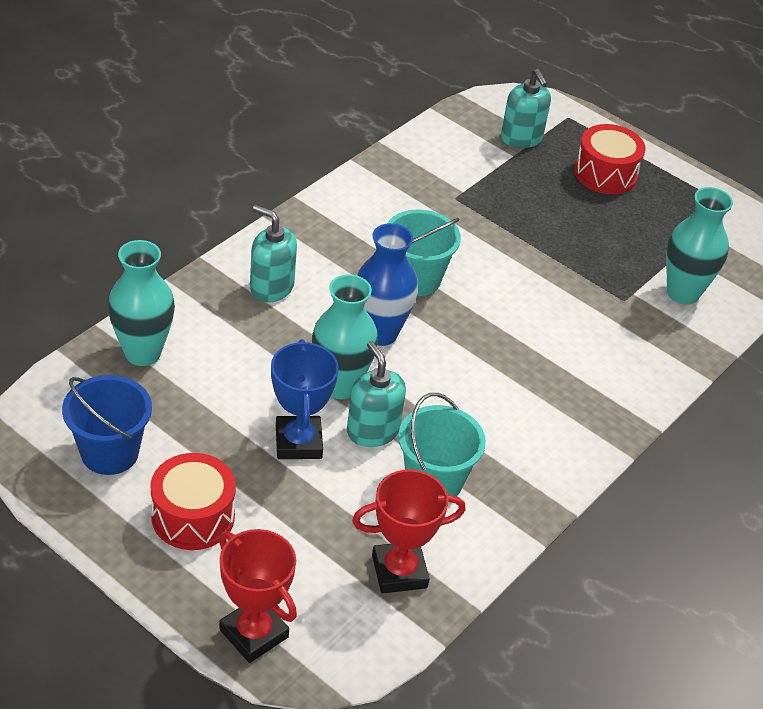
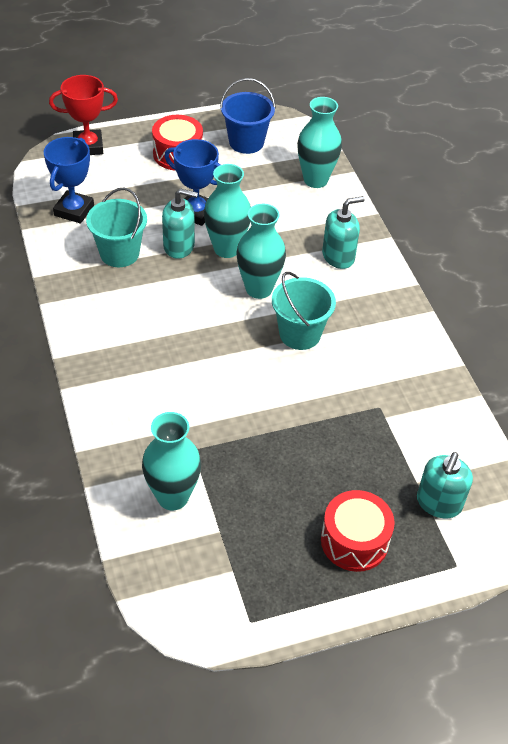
camera: 125 degrees right, 5 degrees up
(380, 333) = (259, 289): blue vase -> turquoise vase
(399, 571) = (74, 210): red trophy -> blue trophy
(521, 138) = (439, 503): turquoise soap dispenser -> turquoise soap dispenser turned 75 degrees counterclockwise

